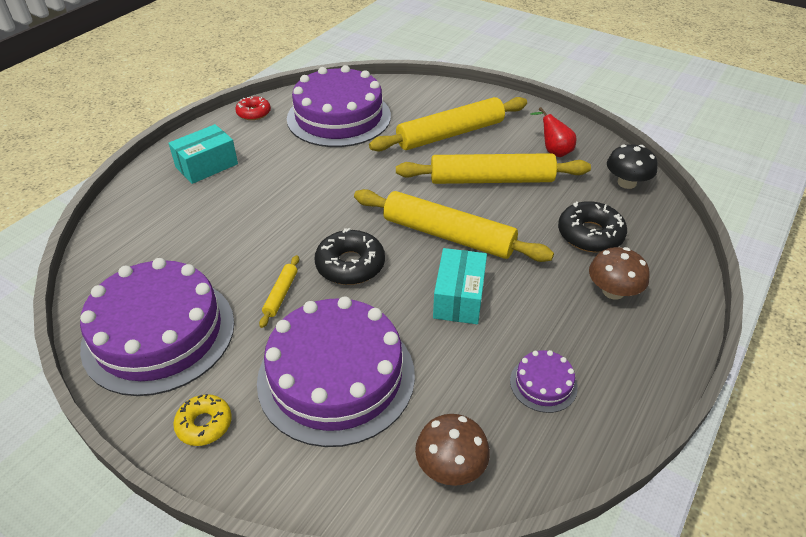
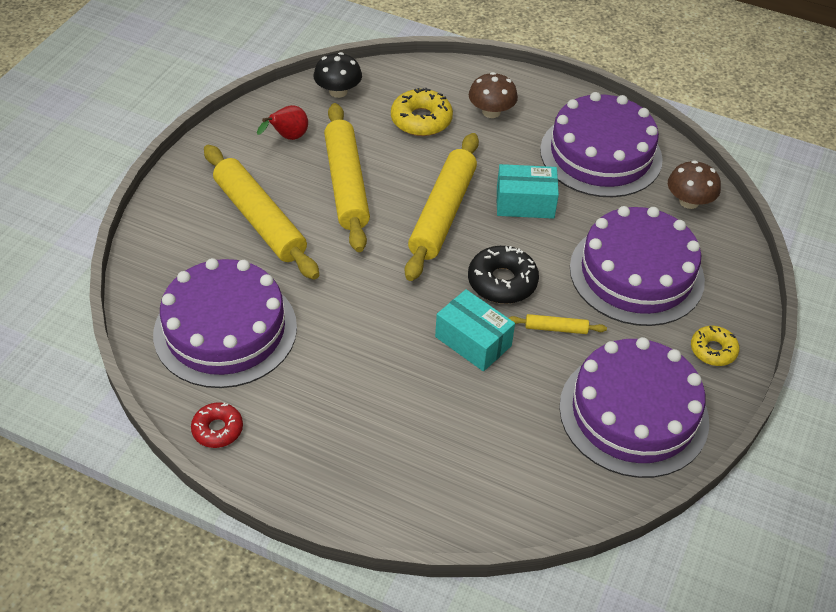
camera: 100 degrees left, 5 degrees up
(207, 165) = (352, 452): turquoise box -> turquoise box (473, 341)
(543, 384) = (601, 154): purple cake -> purple cake, size x2.37
(590, 234) = (421, 120): black donut -> yellow donut

